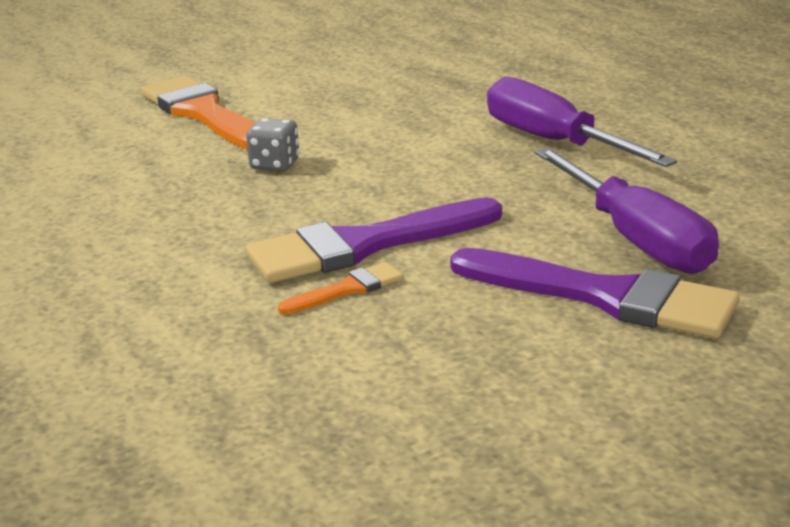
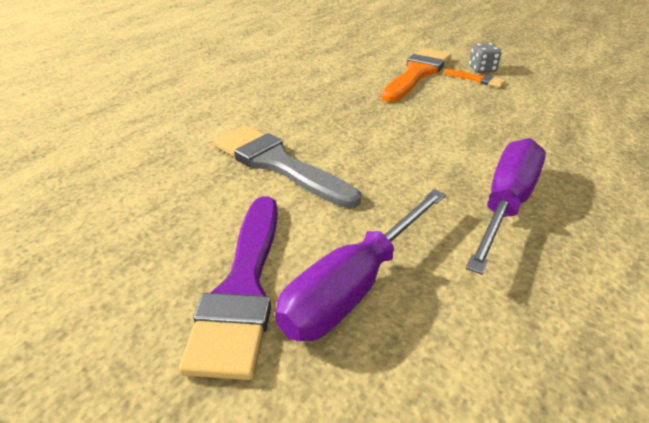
camera: 65 degrees right, 10 degrees up
(275, 165) = (368, 109): grey dice -> grey dice (482, 69)
(348, 289) = (218, 173): orange brush -> orange brush (477, 79)
(363, 245) = (277, 164): purple brush -> grey brush

